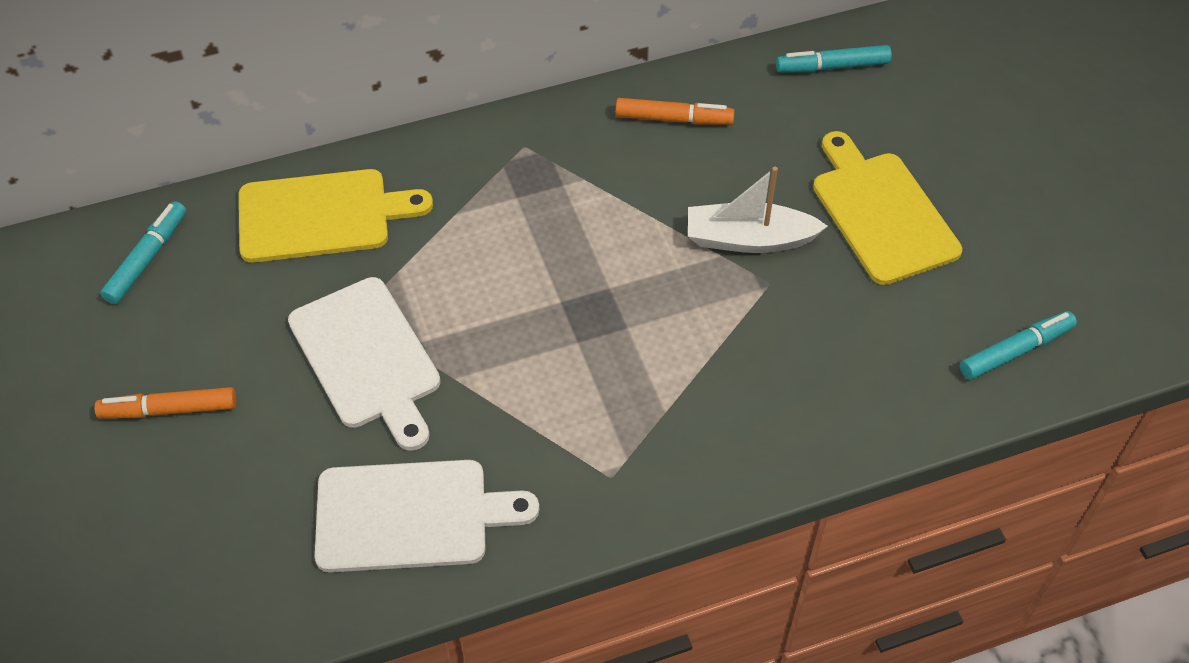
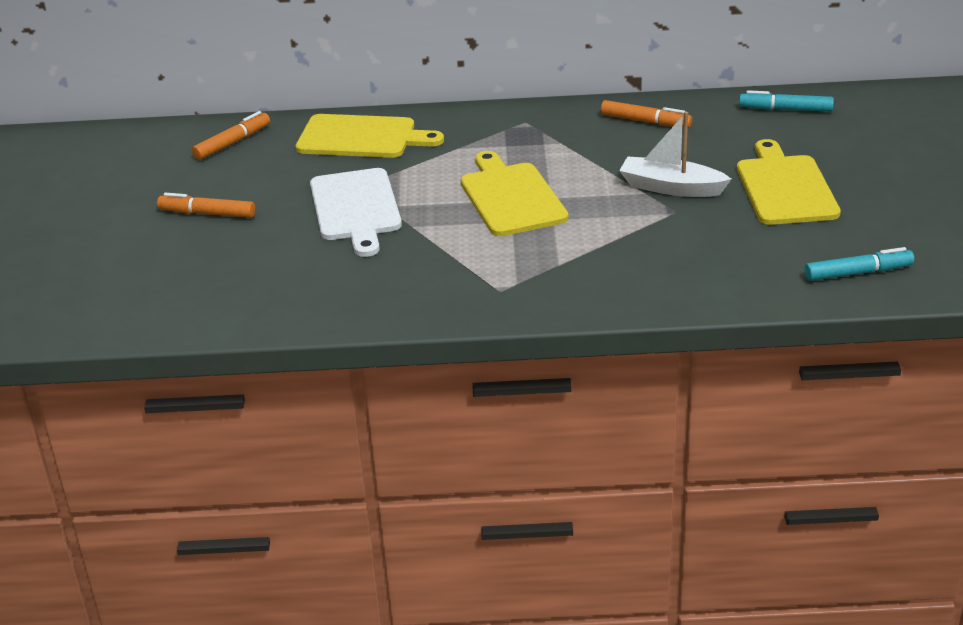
camera: 20 degrees right, 20 degrees down
(147, 258) = (232, 143): turquoise marker -> orange marker
(411, 516) = (344, 287): white cutting board -> none
(560, 296) = (511, 197): none -> yellow cutting board

